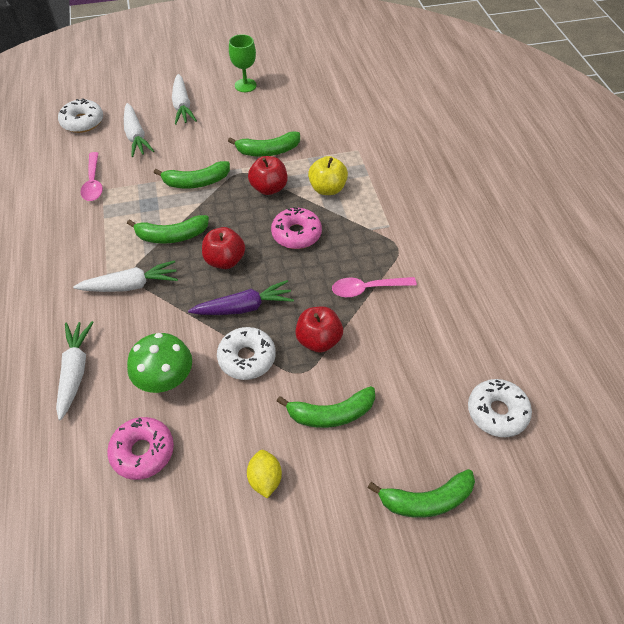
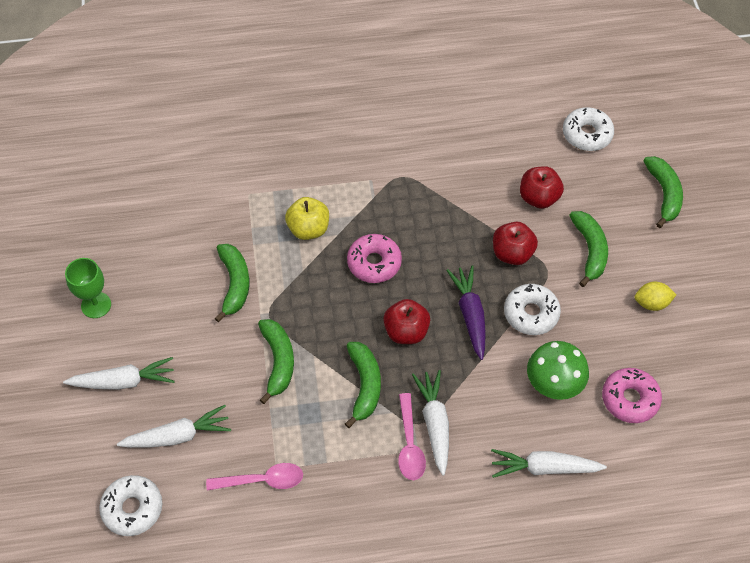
camera: 85 degrees left, 5 degrees up
(269, 188) = (299, 286): red apple -> red apple (538, 198)
(367, 289) = (453, 208): pink spoon -> pink spoon (409, 444)

